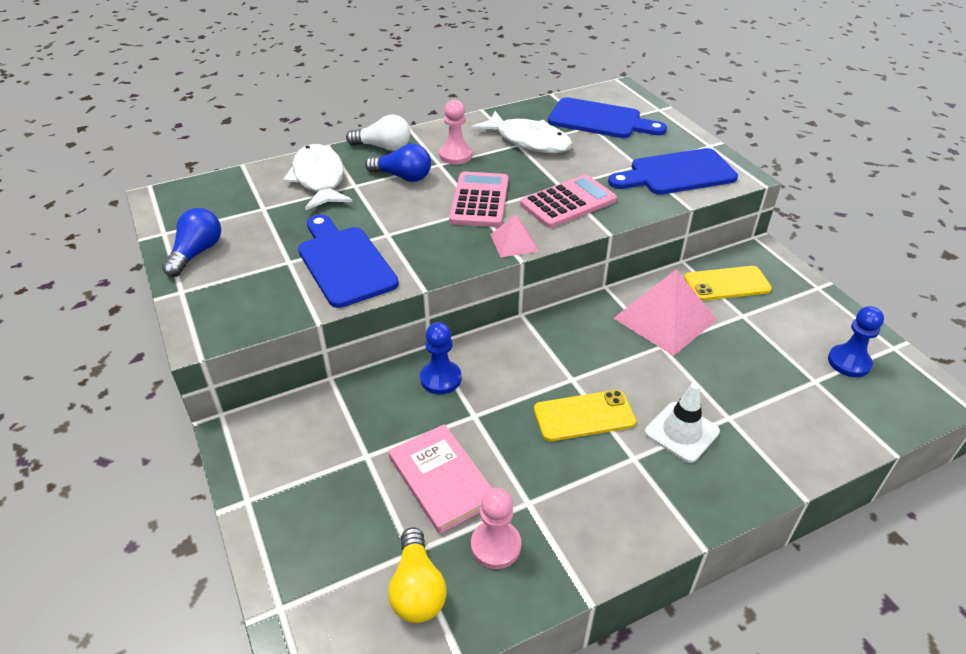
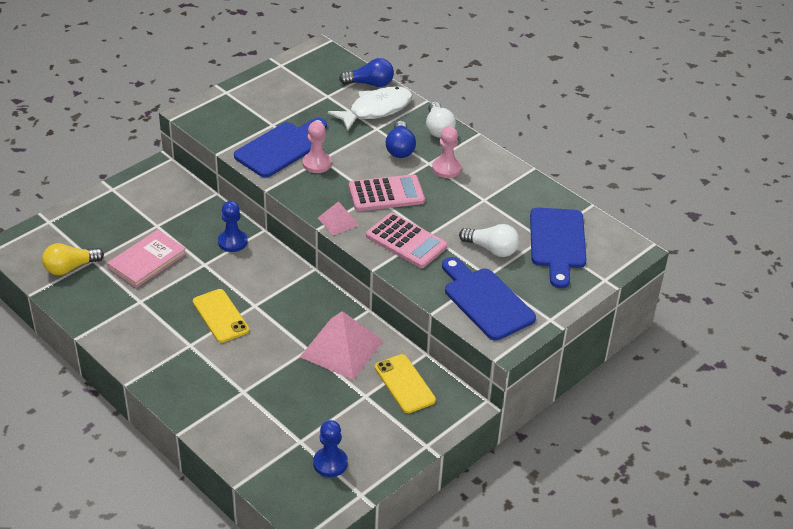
camera: 70 degrees right, 0 degrees up
(196, 253) = (265, 85): blue light bulb -> blue light bulb (370, 84)
(496, 545) = (105, 293): pink pawn -> pink pawn (317, 164)
(529, 141) = (493, 205): white fish -> none
(598, 155) = (491, 249): none -> white light bulb
(681, 432) = (221, 367): white traffic cone -> none

